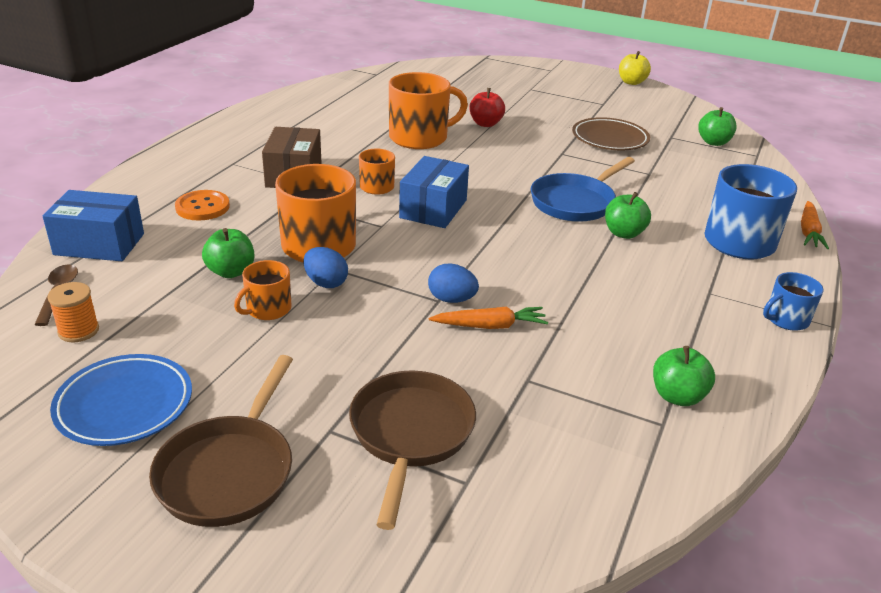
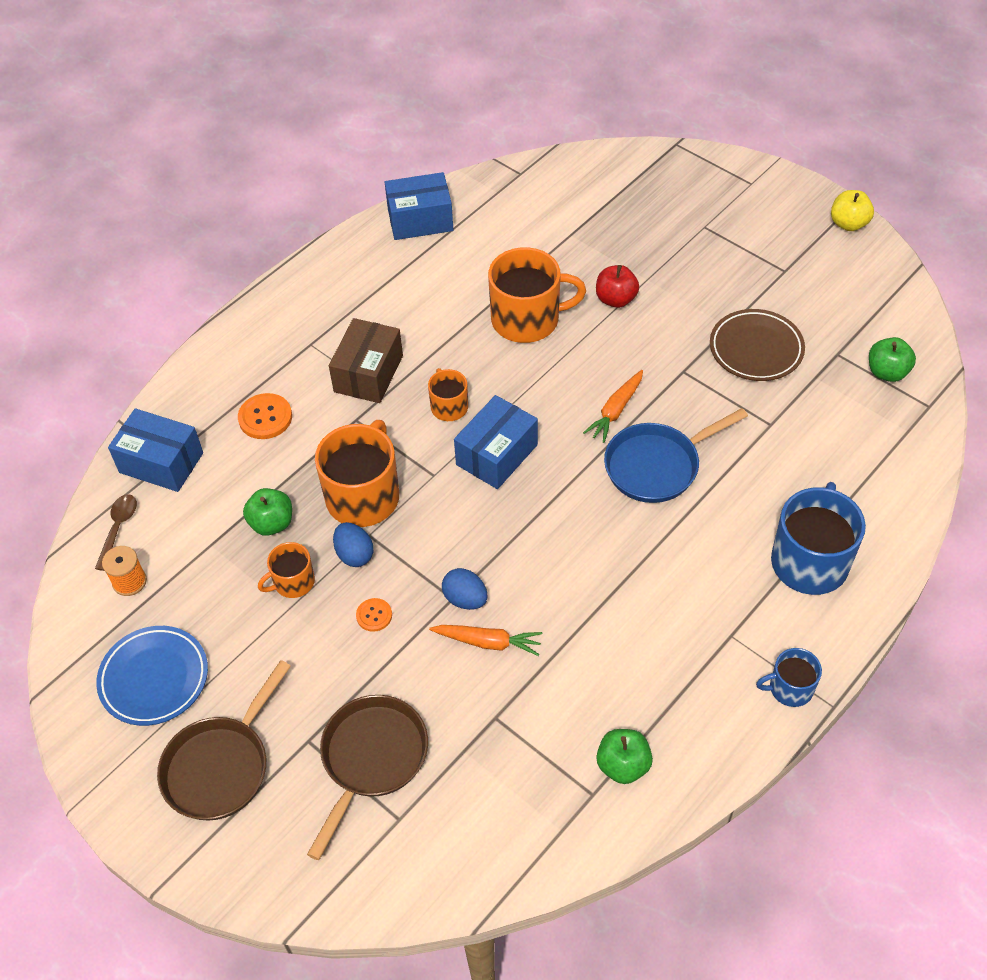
camera: 20 degrees right, 20 degrees up
(305, 98) = (420, 220): none -> blue box
(364, 322) = (374, 615): none -> orange button
(623, 233) = (686, 527): green apple -> none
(808, 231) = (903, 558): orange carrot -> orange carrot (615, 410)

